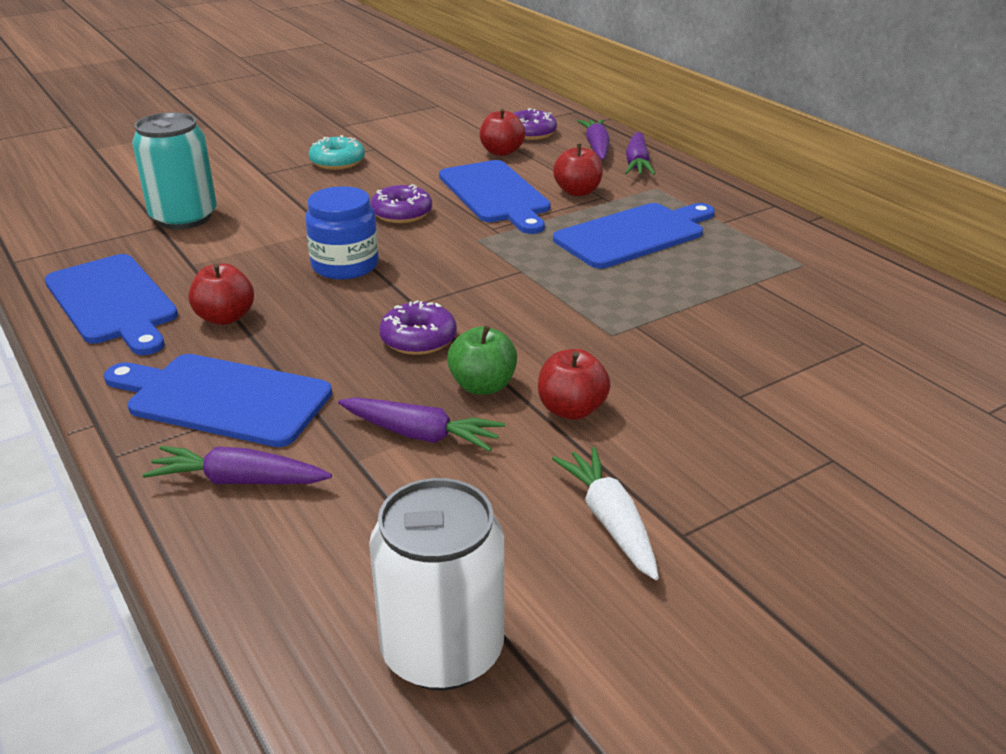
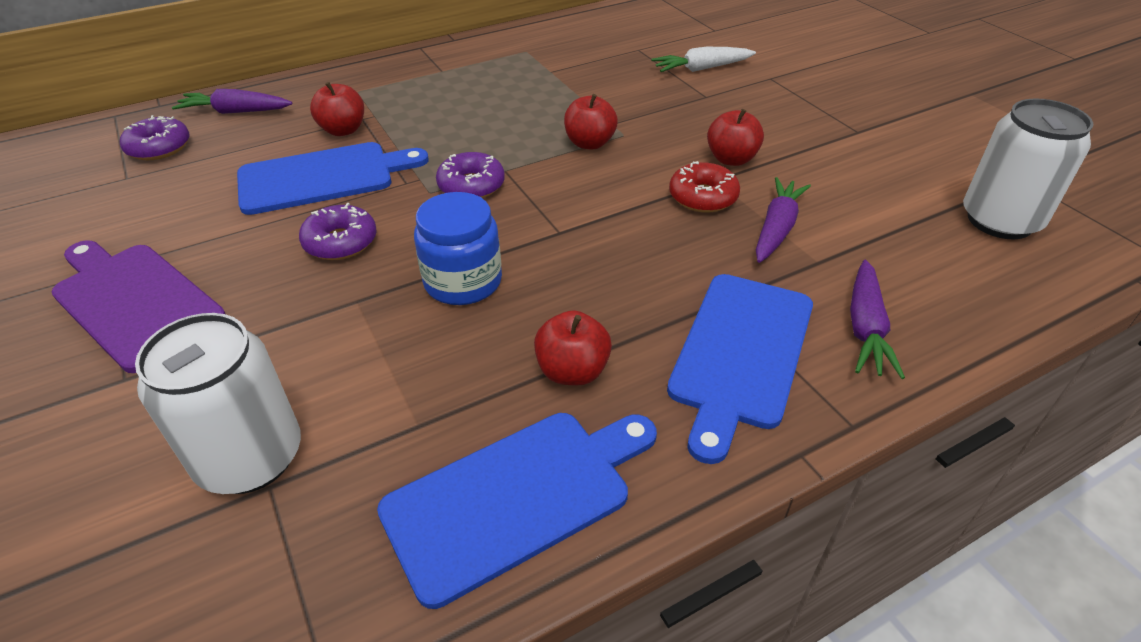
camera: 85 degrees left, 10 degrees up
(184, 218) = (250, 457): turquoise can -> white can
(337, 162) = (134, 302): turquoise donut -> purple cutting board
(418, 339) = (627, 230): purple donut -> purple donut (471, 185)
(482, 386) = (703, 197): green apple -> red donut
(501, 152) = (202, 169): red apple -> red apple (589, 143)
(610, 521) = (854, 154): white carrot -> white carrot (701, 69)
(634, 235) = (451, 110): blue cutting board -> none
(637, 163) = (294, 95): purple carrot -> none

